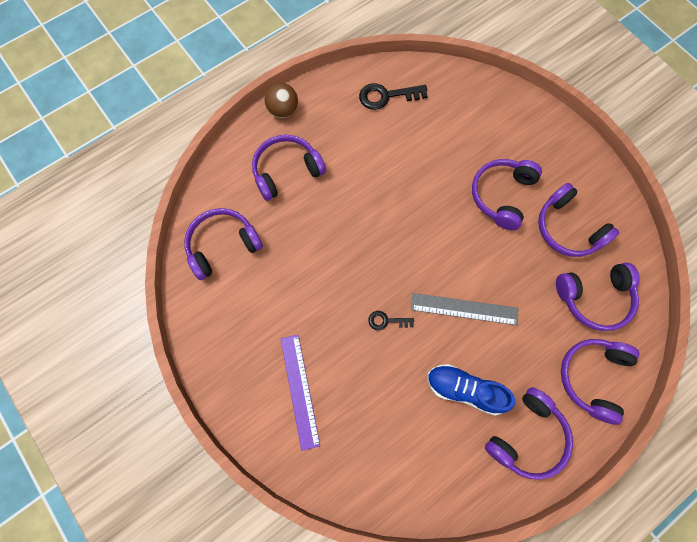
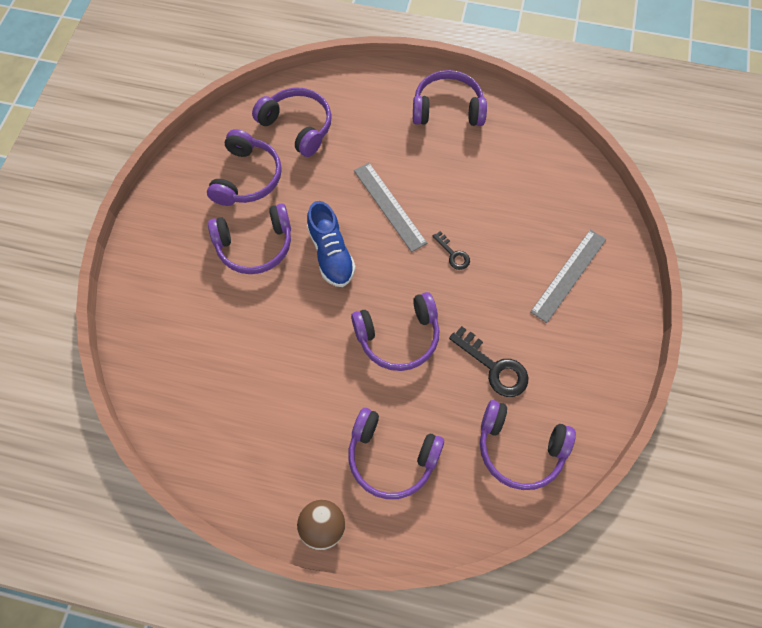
camera: 130 degrees left, 5 degrees down
(299, 390) = (569, 275): purple ruler -> grey ruler
(386, 96) = (219, 428): black key -> black key (494, 367)
(465, 390) = (453, 165): blue shoe -> blue shoe (331, 254)
(592, 377) = (365, 95): purple headphones -> purple headphones (398, 336)

